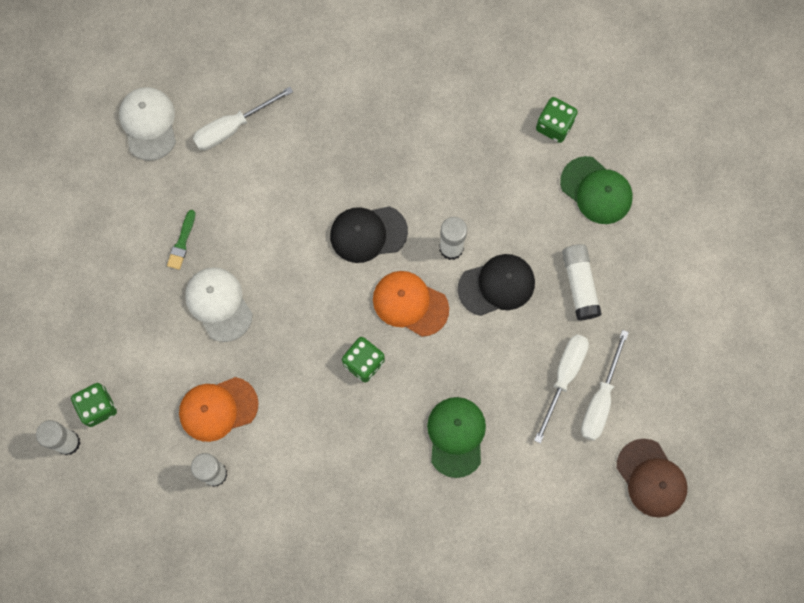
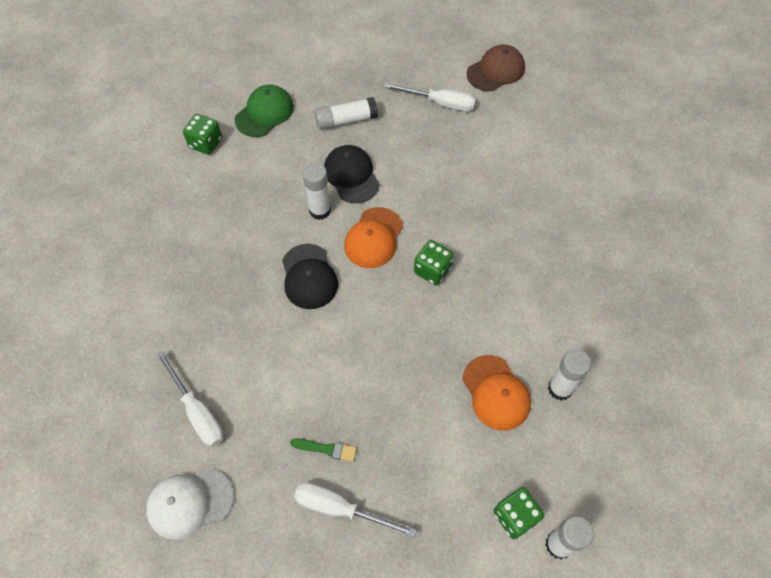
camera: 95 degrees left, 15 degrees down
(219, 304) = (389, 404): white cap -> none
(456, 436) = (486, 196): green cap -> none
(564, 377) = (425, 126): white screwdriver -> white screwdriver (340, 509)

